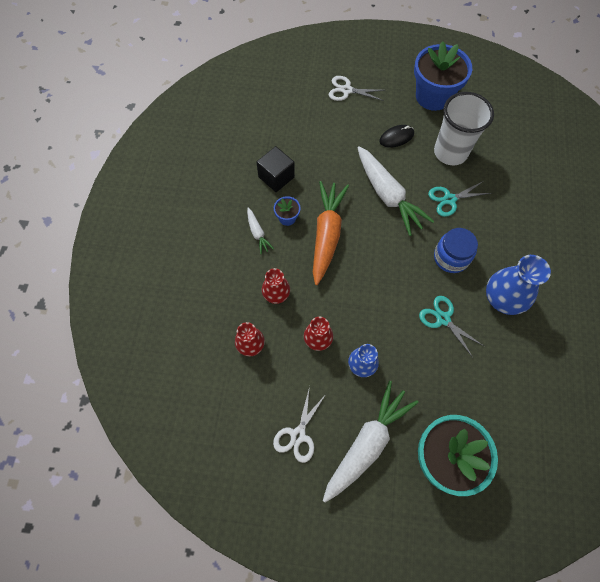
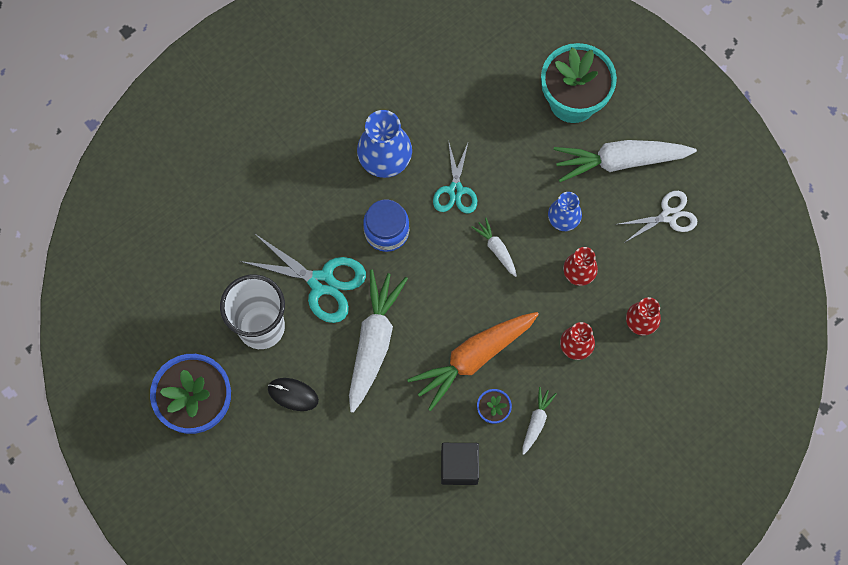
camera: 135 degrees left, 5 degrees up
(346, 90) = (277, 502): white scissors -> none
(380, 306) = (496, 249): none -> white carrot
(449, 199) = (322, 283): turquoise scissors -> turquoise scissors, size x1.55

